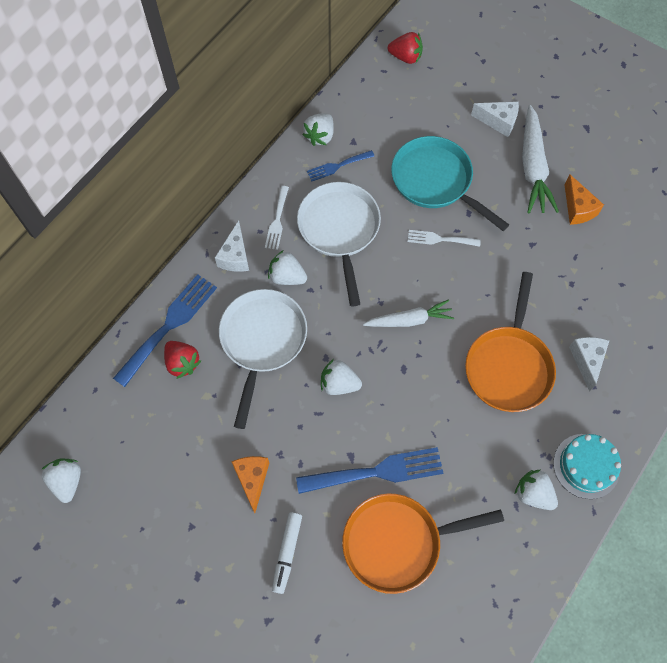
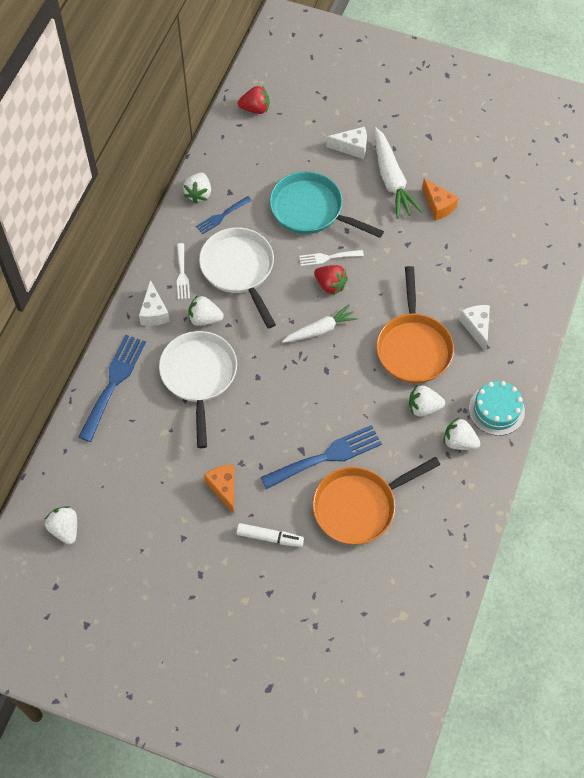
camera: 15 degrees left, 5 degrees down
(182, 363) = (135, 410): red strawberry -> red strawberry (330, 285)
(287, 553) = (270, 537): white marker -> white marker turned 75 degrees counterclockwise
(339, 384) = (275, 395): white strawberry -> white strawberry (423, 407)

